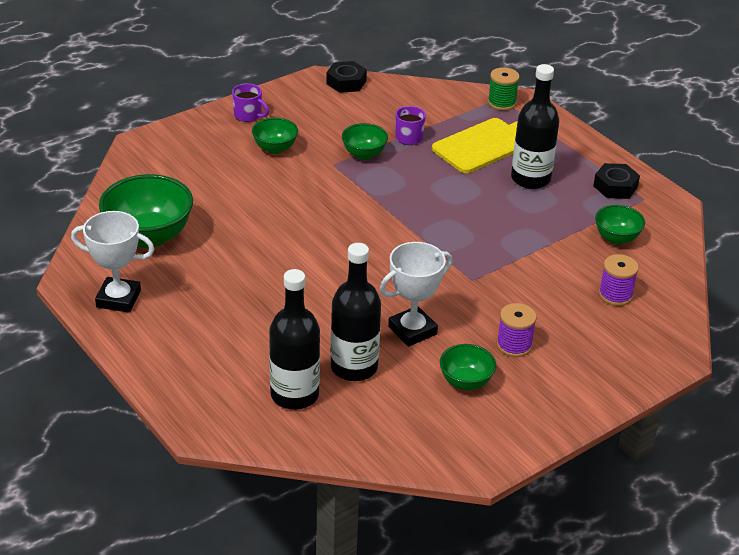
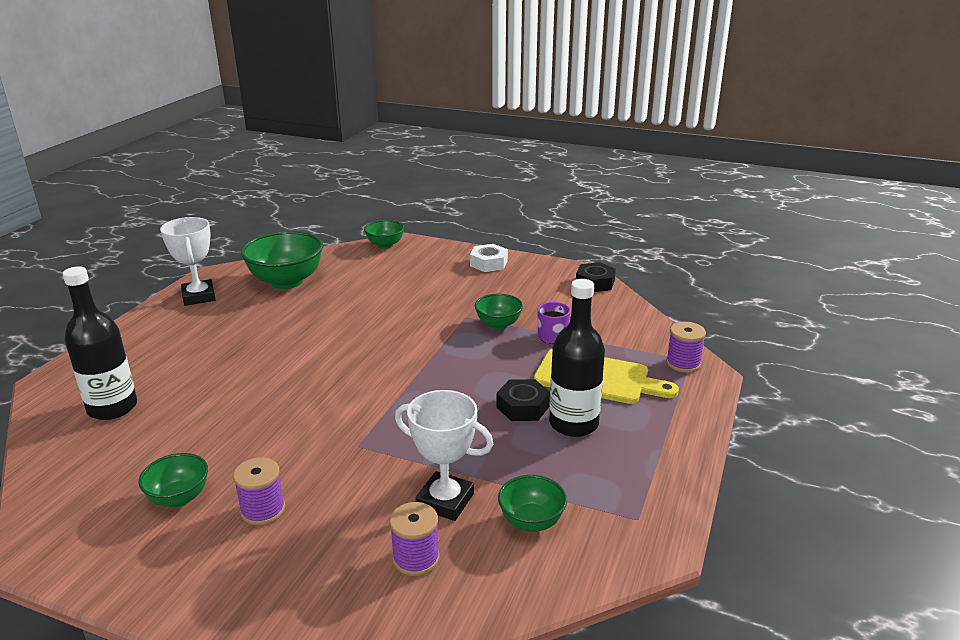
camera: 60 degrees right, 10 degrees down
(248, 115) = (489, 263): purple mug -> white nut
(275, 148) = (457, 287): green bowl -> green bowl (385, 245)
(354, 367) = (169, 424): black bottle -> none
(412, 330) = (246, 437): white trophy -> white trophy (445, 501)
(501, 103) = (683, 363): green spool -> purple spool
(615, 186) = (633, 487): black nut -> black nut (523, 407)

